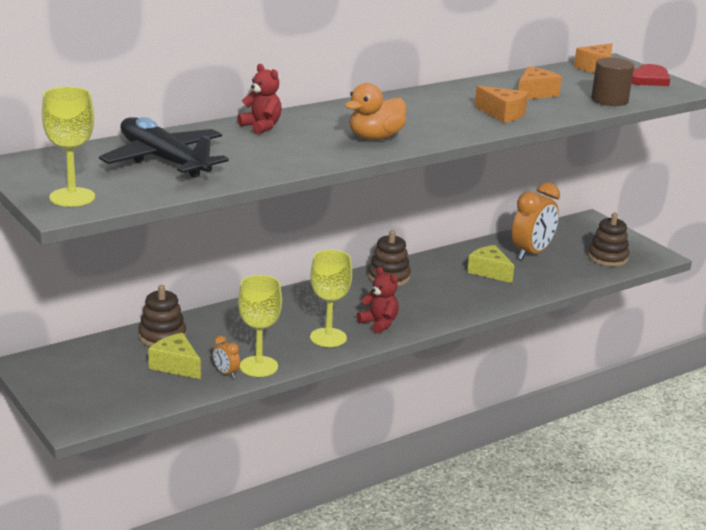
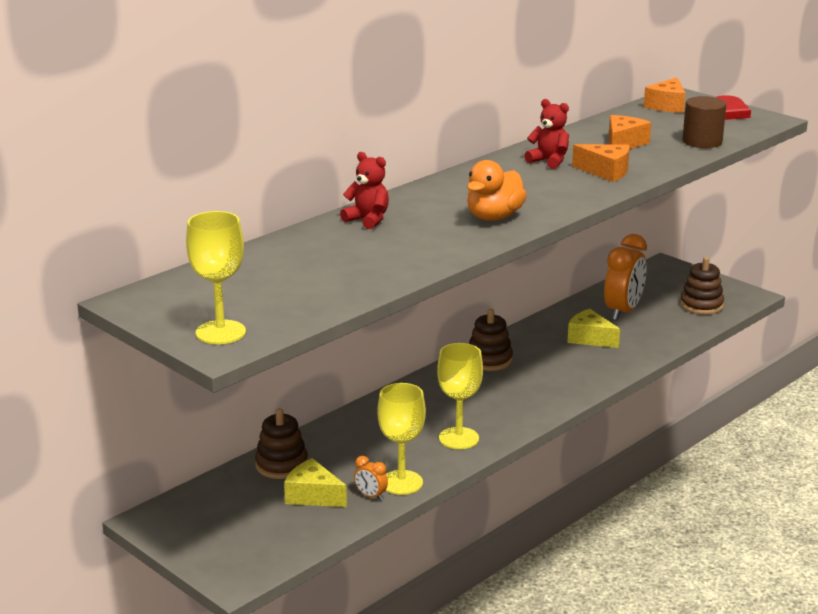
camera: 10 degrees left, 0 degrees up
(164, 160) = (291, 274): black plane -> none
(379, 323) = (504, 414): red teddy bear -> red teddy bear (549, 161)

